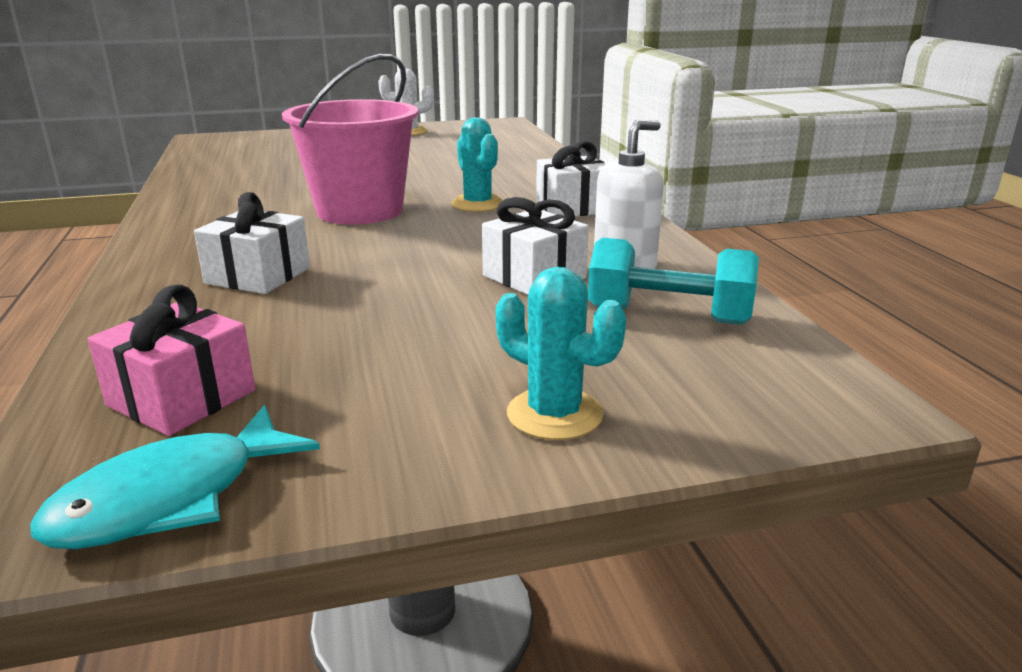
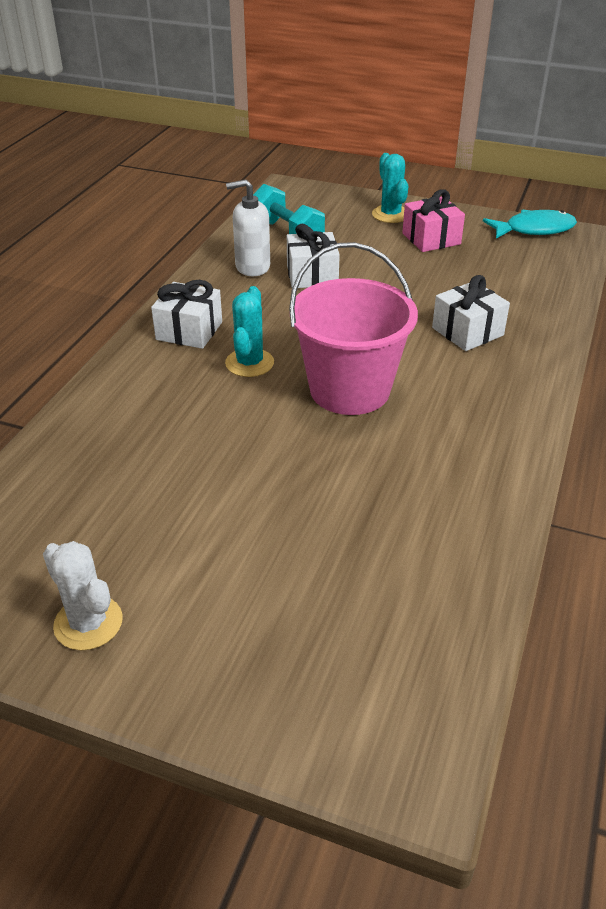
camera: 145 degrees left, 15 degrees up
(182, 398) = (526, 263): pink gift -> pink gift (431, 239)

